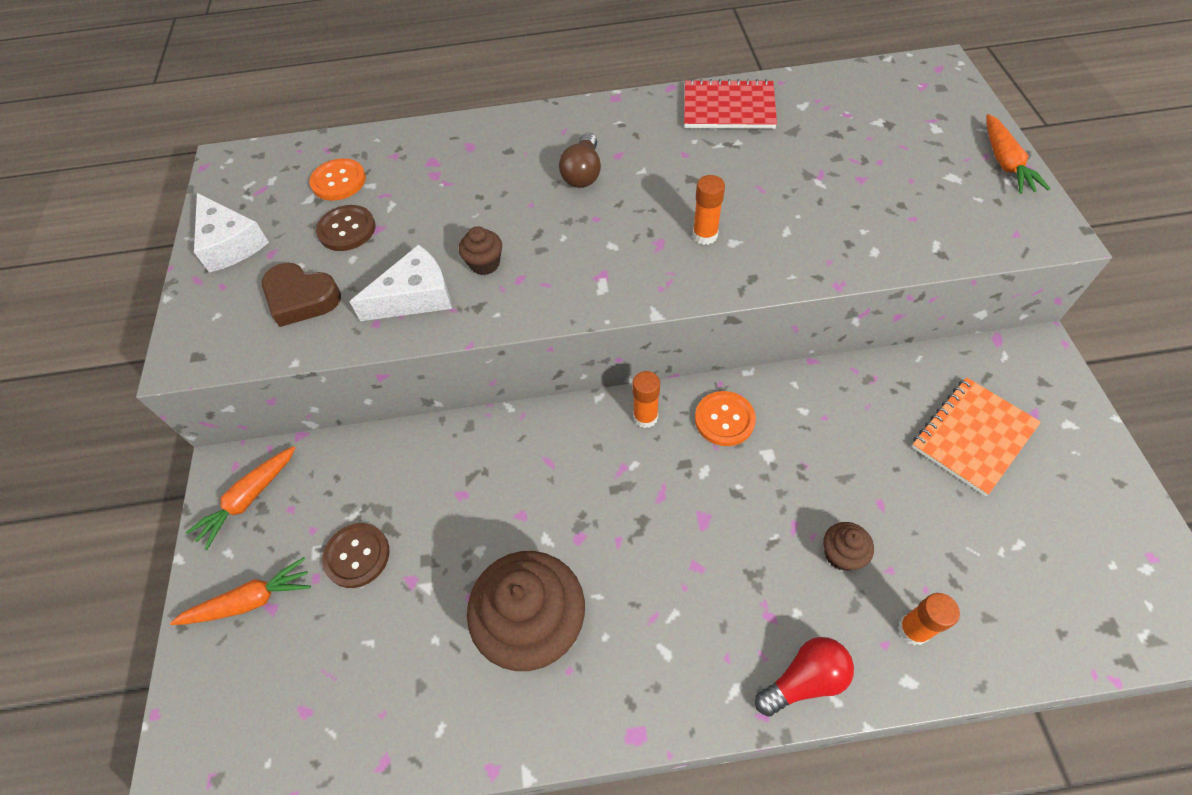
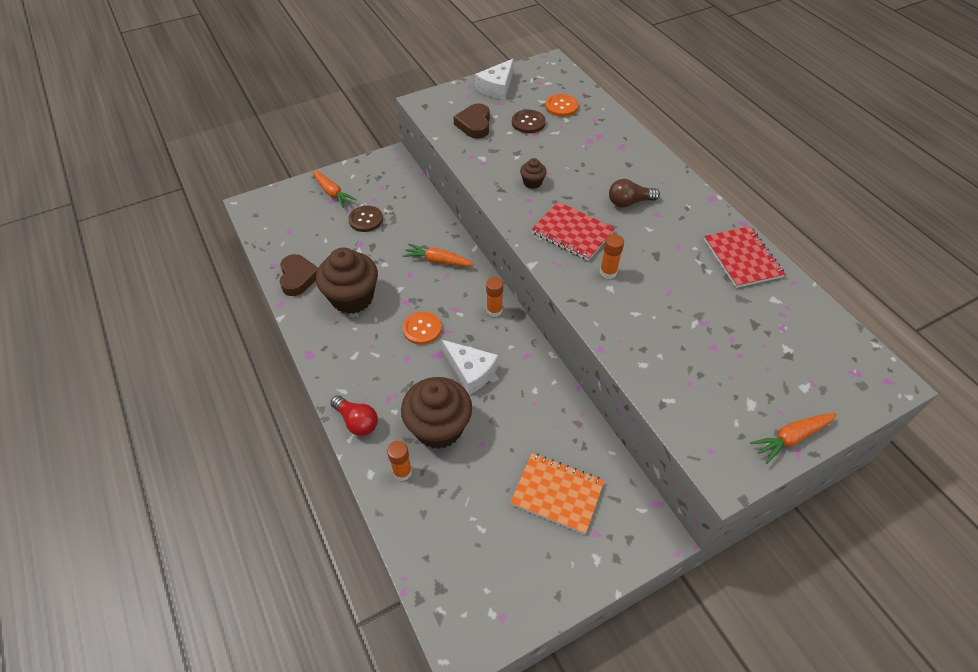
camera: 65 degrees right, 5 degrees down
(249, 499) = (381, 171): orange carrot -> orange carrot (438, 261)
(415, 296) = (496, 164): white cheese -> white cheese (471, 371)
(441, 717) = (298, 278): none -> brown heart
(612, 249) = (572, 232): none -> red notebook
(724, 419) = (509, 349): orange button -> orange button (422, 329)
(841, 554) = (439, 427): brown cupcake -> brown cupcake, size x2.24

